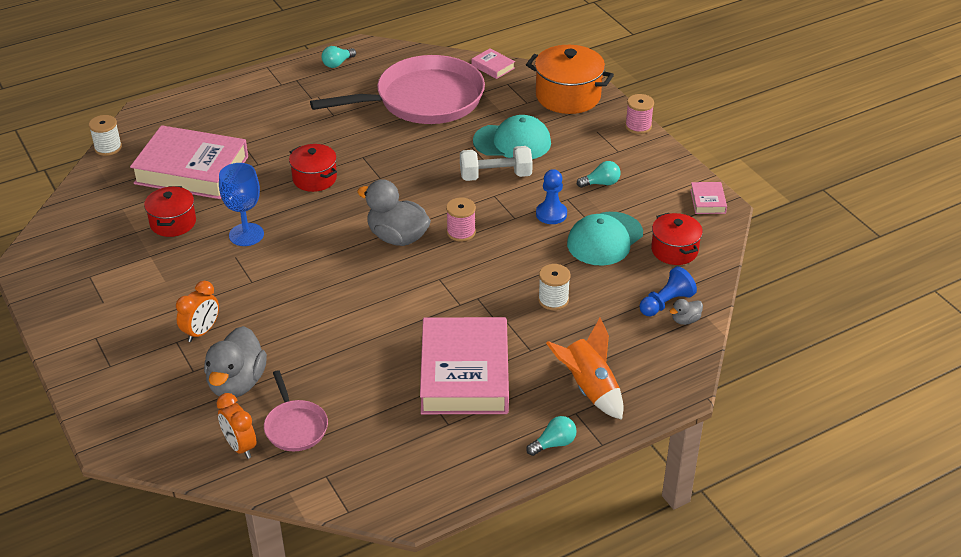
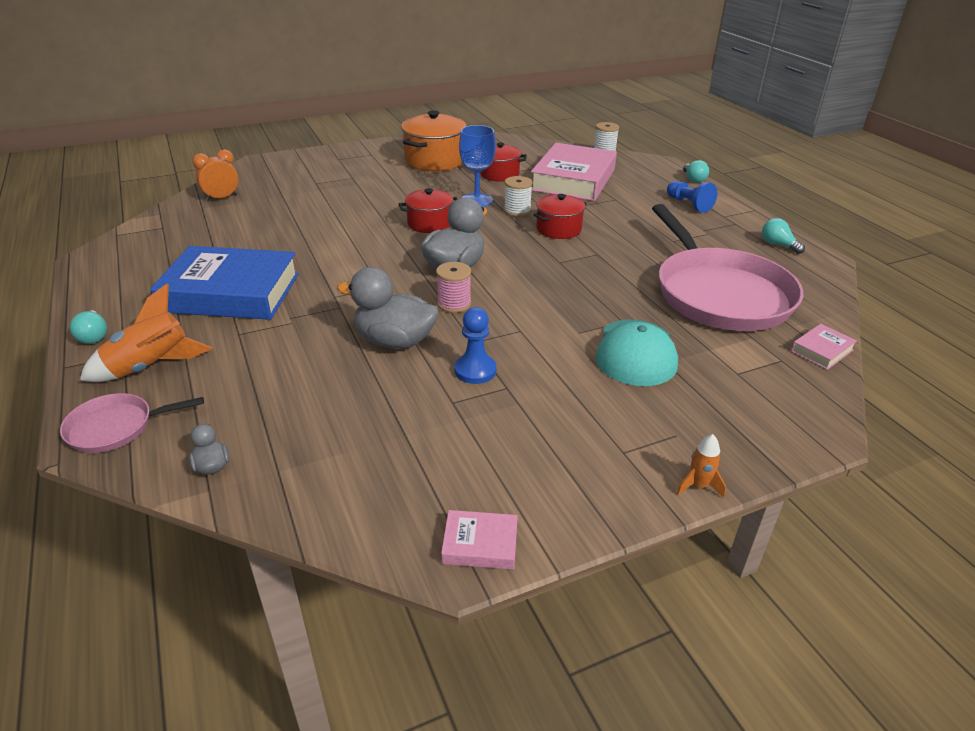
camera: 95 degrees right, 5 degrees down
(201, 332) = (358, 185): orange clock -> none
(237, 383) = (291, 197): grey duck -> grey duck (394, 341)
(295, 427) = (225, 217): pink pan -> pink pan (115, 427)
(464, 373) = (231, 293): pink book -> blue book
(495, 176) = (560, 334): white dumbbell -> none
(553, 300) = (311, 356): white spool -> white spool (517, 211)
(568, 96) = (767, 415): orange pot -> orange pot (435, 161)
(601, 183) = (539, 423): turquoise light bulb -> turquoise light bulb (693, 179)
(605, 239) = (411, 411): turquoise cap -> none
(638, 126) = (698, 486): pink spool -> orange rocket
(666, 303) = (256, 452): blue pawn -> blue pawn (688, 204)
(674, 250) = (365, 479): red pot -> red pot (430, 224)

